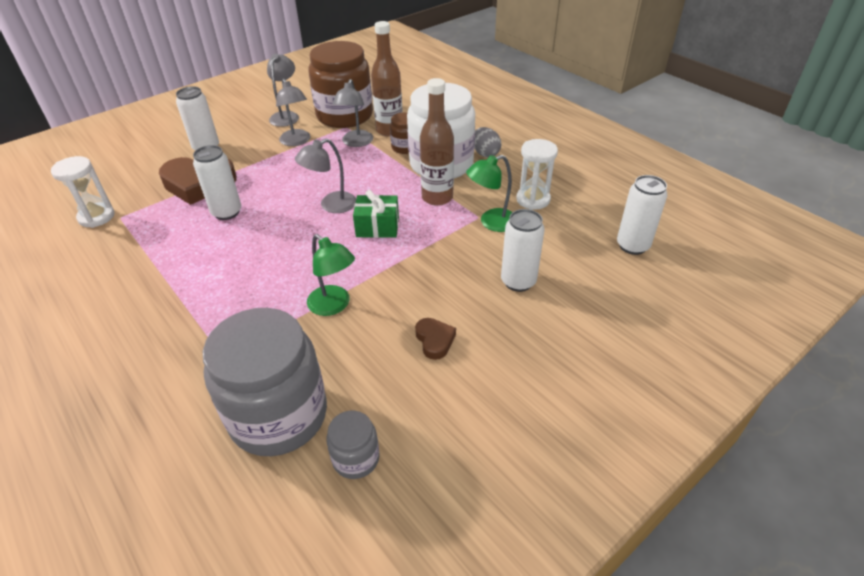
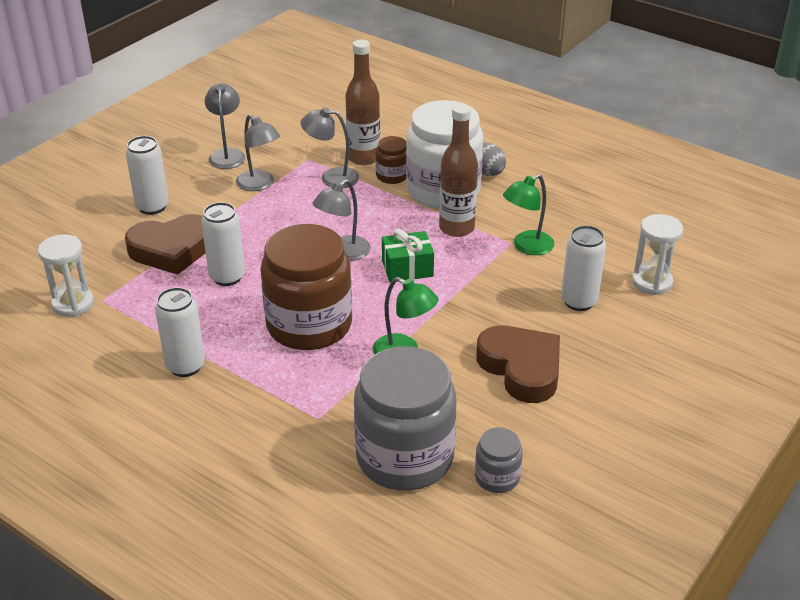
camera: 15 degrees left, 5 degrees down
(344, 115) = (299, 146): brown jar -> brown jar (309, 325)
(356, 143) = (331, 177): grey lamp -> grey lamp turned 105 degrees clockwise
(434, 340) = (521, 368): brown heart -> brown heart, size x2.05
(533, 199) = (560, 216): white hourglass -> white hourglass (652, 282)
(632, 246) = (677, 250): white can -> white can (185, 366)

